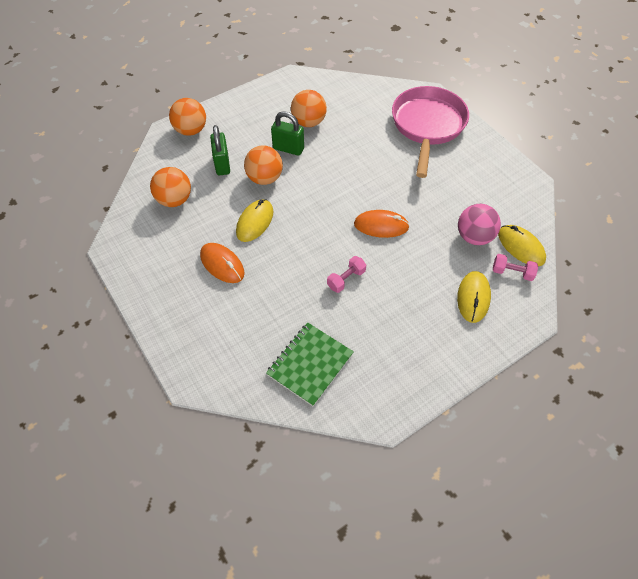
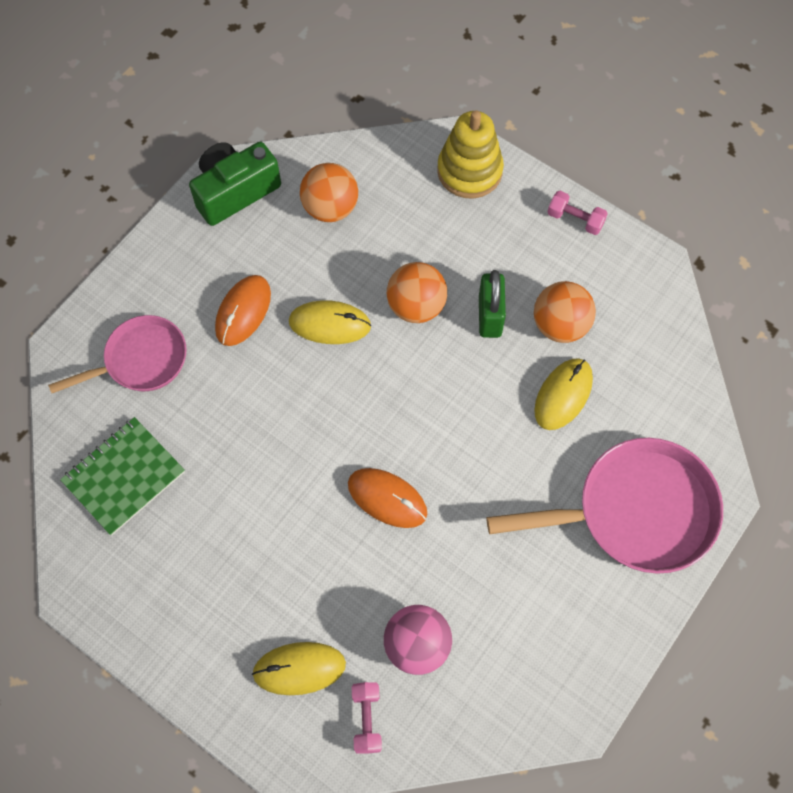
camera: 70 degrees right, 10 degrees up
(131, 246) = (235, 191): none -> green camera
(191, 130) = (469, 171): orange ball -> yellow stacking toy
(222, 164) = (420, 240): green padlock -> none
(227, 332) = (141, 360): none -> pink pan
(310, 364) = (124, 476): green notebook -> green notebook turned 60 degrees counterclockwise
(346, 279) = (272, 479): pink dumbbell -> pink dumbbell (575, 219)
(381, 226) = (387, 499): orange mouse -> orange mouse turned 45 degrees counterclockwise
(521, 247) = (423, 724): yellow mouse -> yellow mouse (563, 395)

